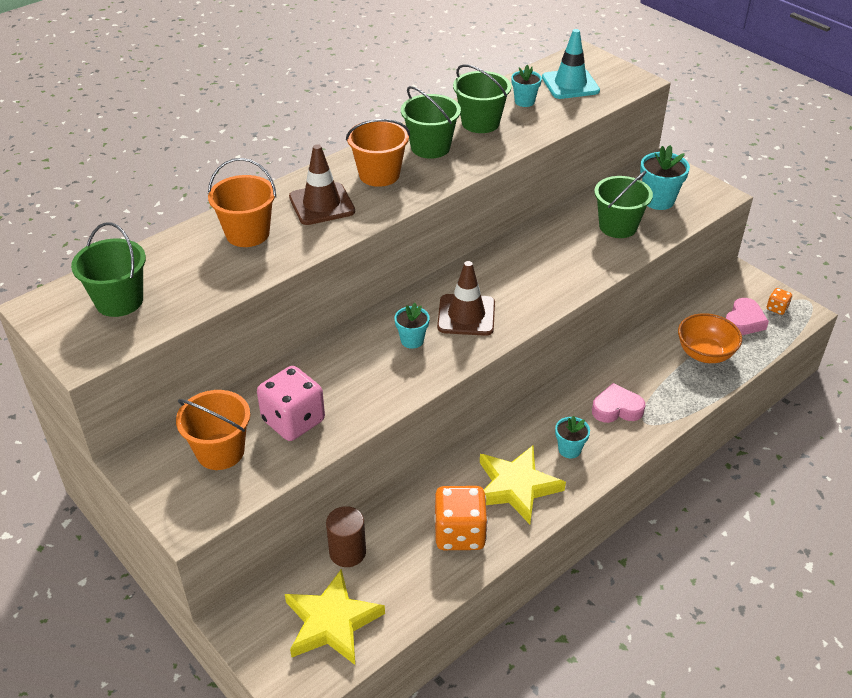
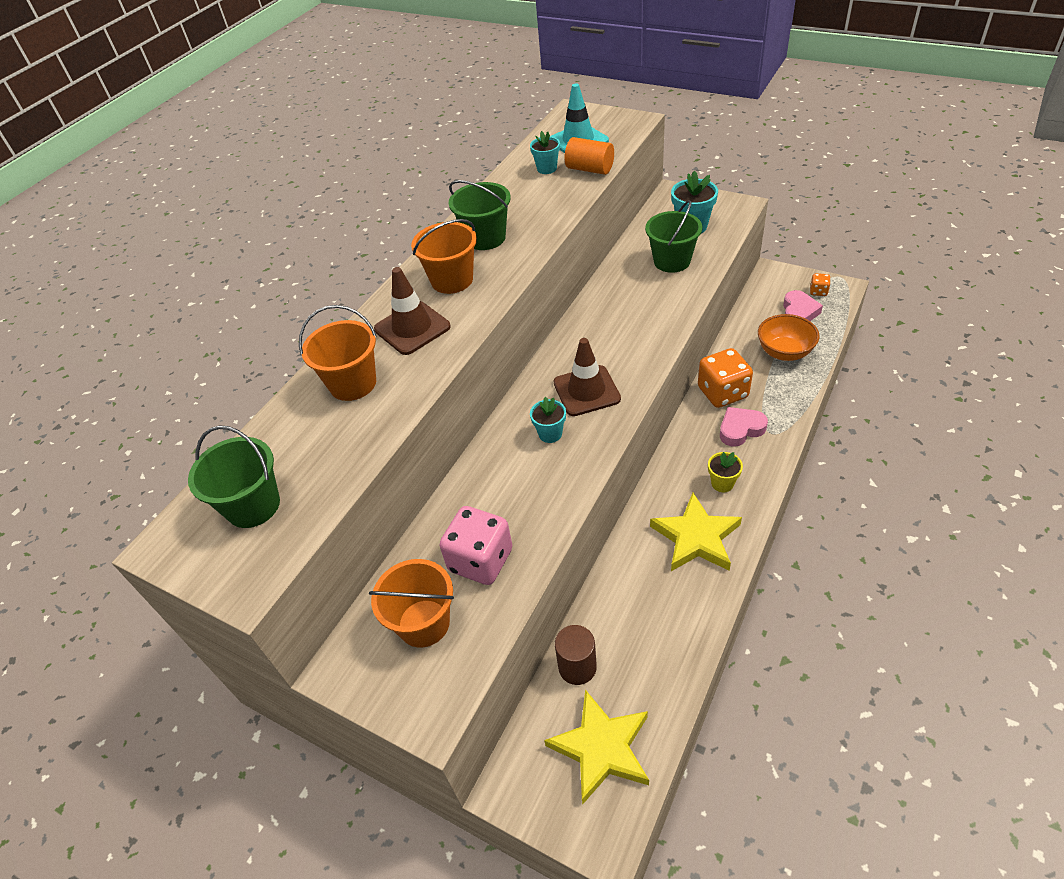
camera: 15 degrees left, 5 degrees up
(459, 533) = (671, 605): orange dice -> orange dice (722, 392)
(480, 123) = (518, 200): green bucket -> none
(564, 114) = (590, 169): none -> orange cylinder
(569, 449) = (722, 483): turquoise flower pot -> yellow flower pot

